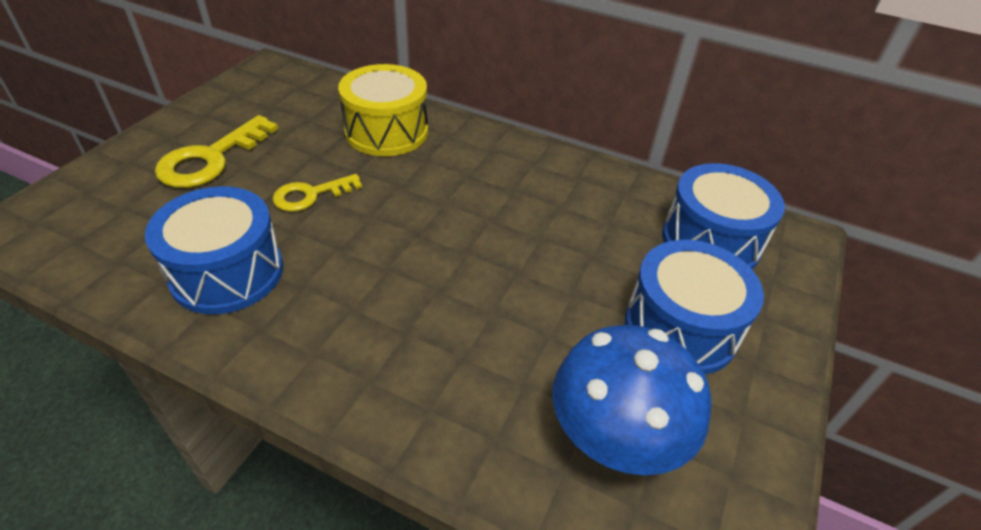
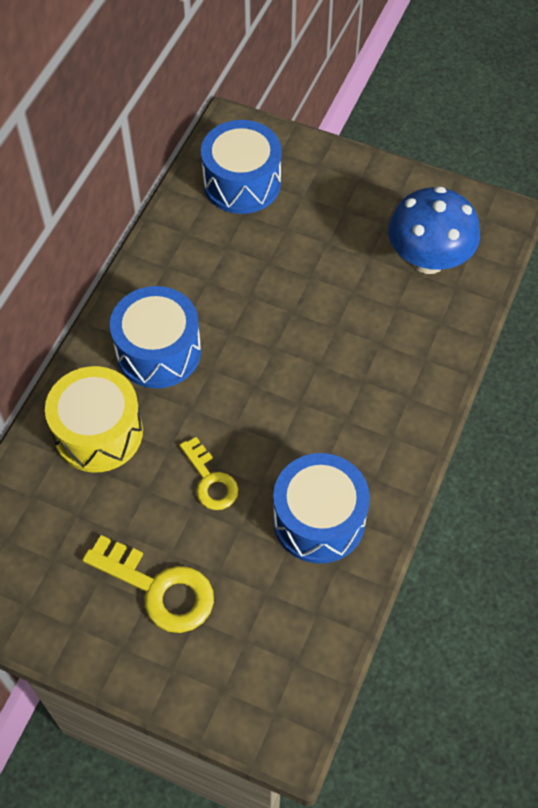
camera: 90 degrees left, 15 degrees up
(680, 328) = (335, 214): blue drum -> blue drum (158, 351)

